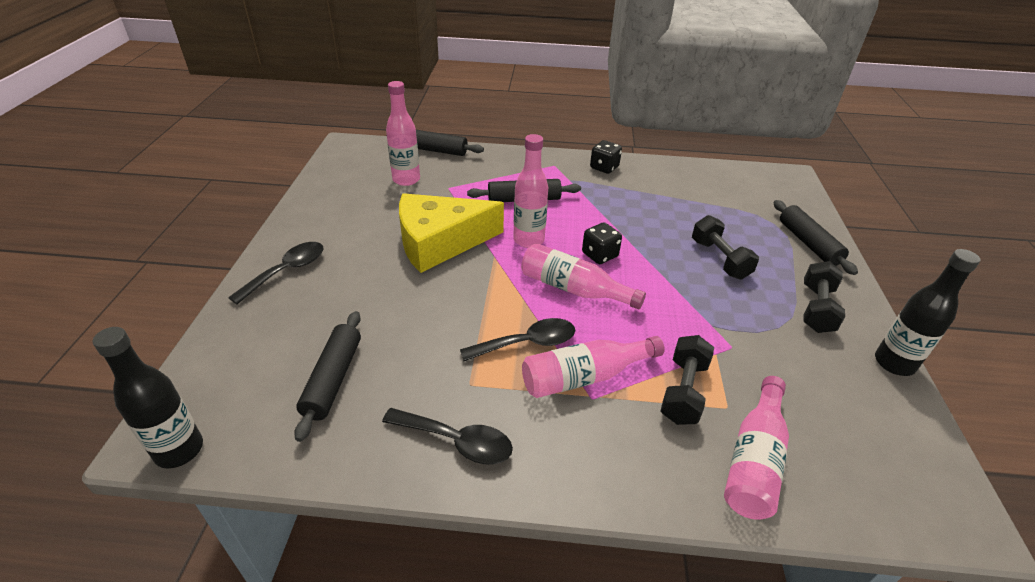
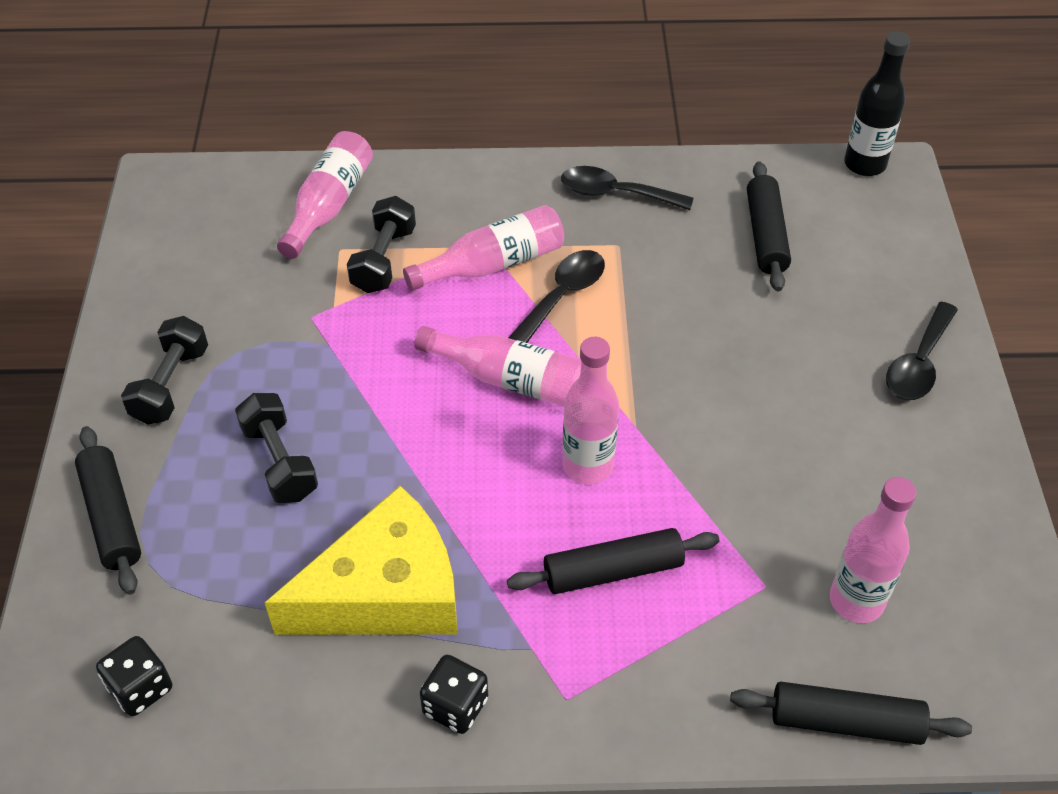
camera: 175 degrees right, 10 degrees up
(440, 242) = (727, 444): yellow cheese -> yellow cheese (385, 592)
(527, 343) = (563, 296): black spoon -> black spoon turned 150 degrees clockwise
(599, 255) = (471, 448): black dice -> black dice (141, 688)
(894, 363) = (117, 317): black bottle -> none

